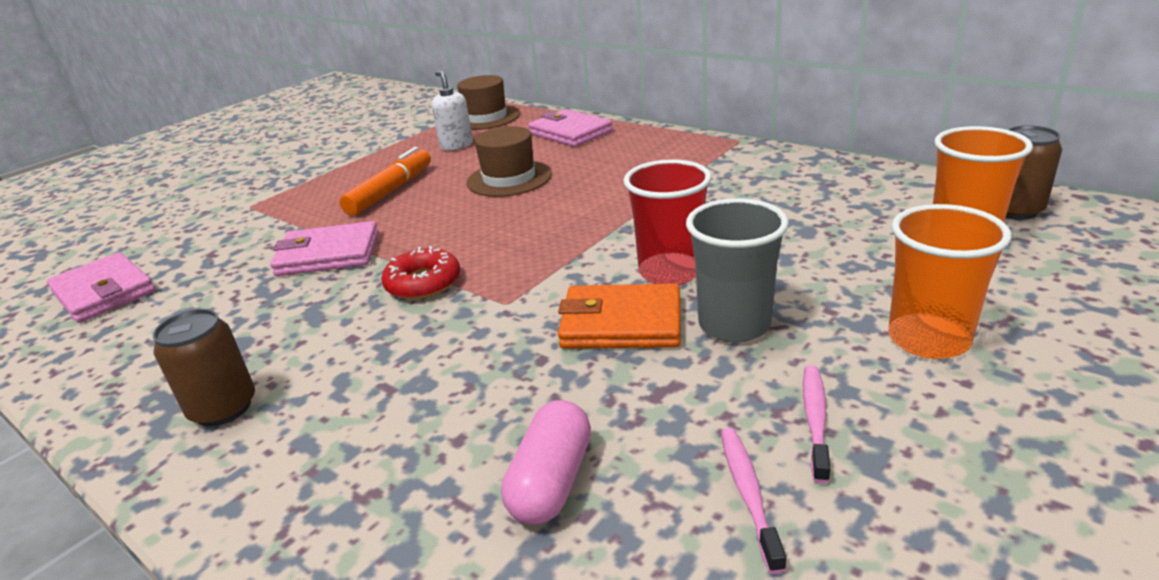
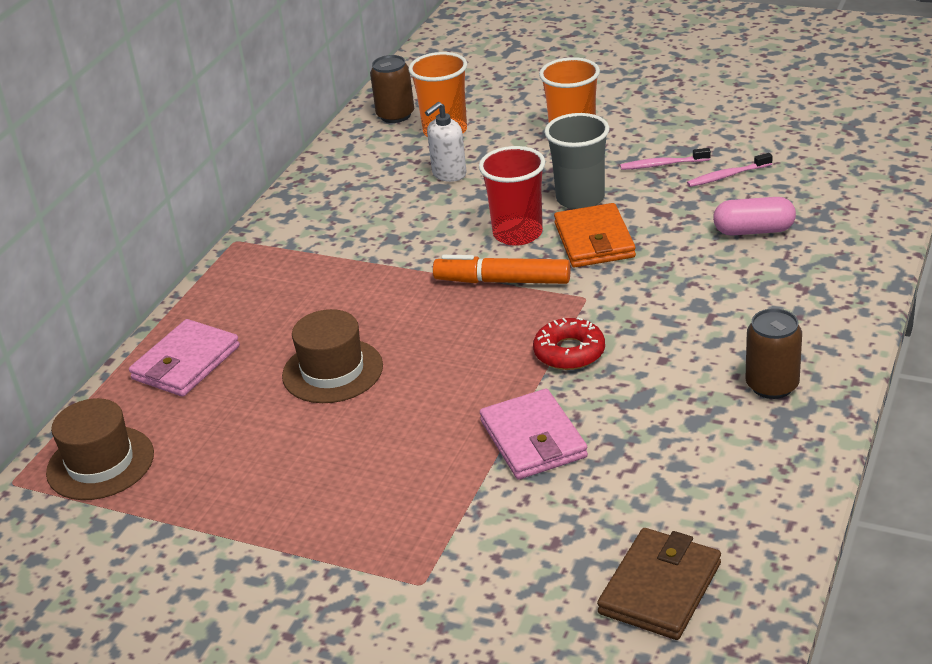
camera: 105 degrees left, 5 degrees up
(104, 292) = (660, 588): pink wallet -> brown wallet
(391, 191) = (369, 458): orange marker -> orange marker (502, 281)
(456, 145) = (215, 454): white soap dispenser -> white soap dispenser (449, 174)

